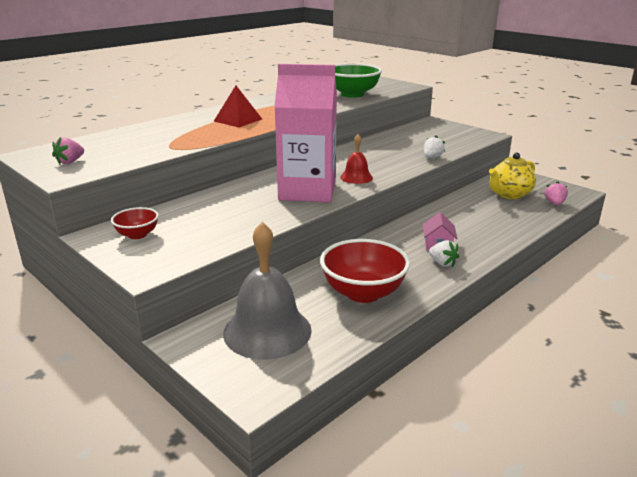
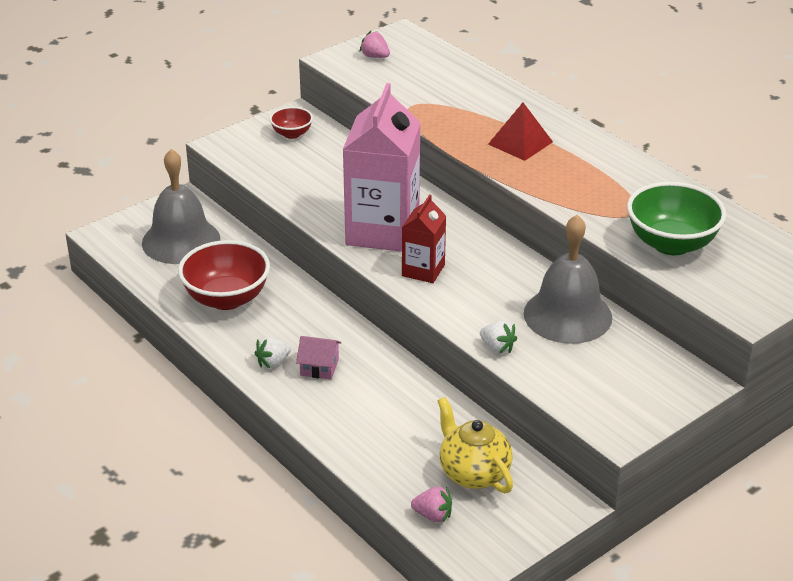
camera: 95 degrees right, 10 degrees up
(356, 177) = (423, 270): red bell -> red carton
(389, 143) = (567, 315): none -> grey bell

